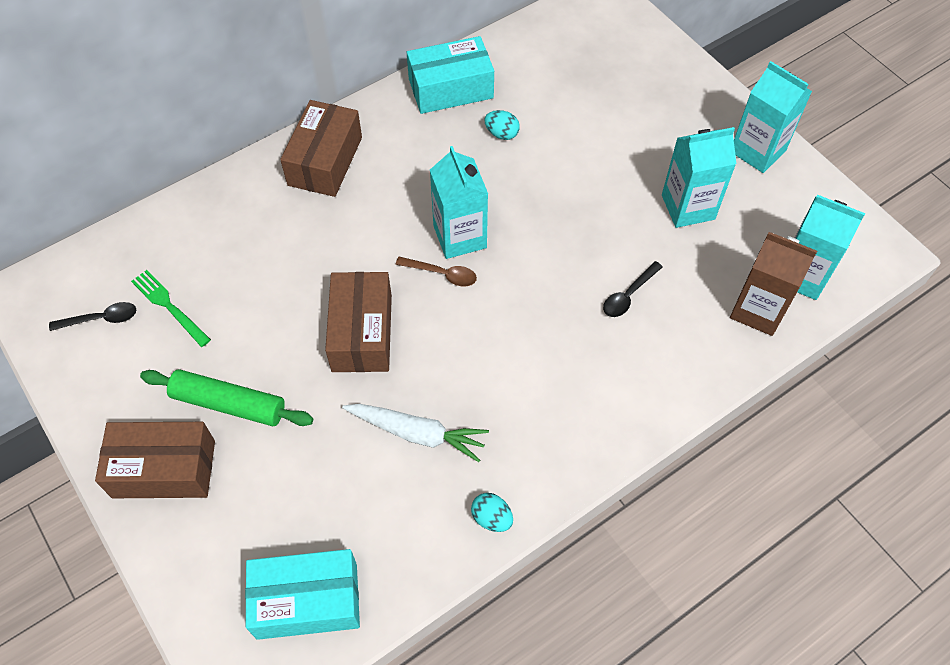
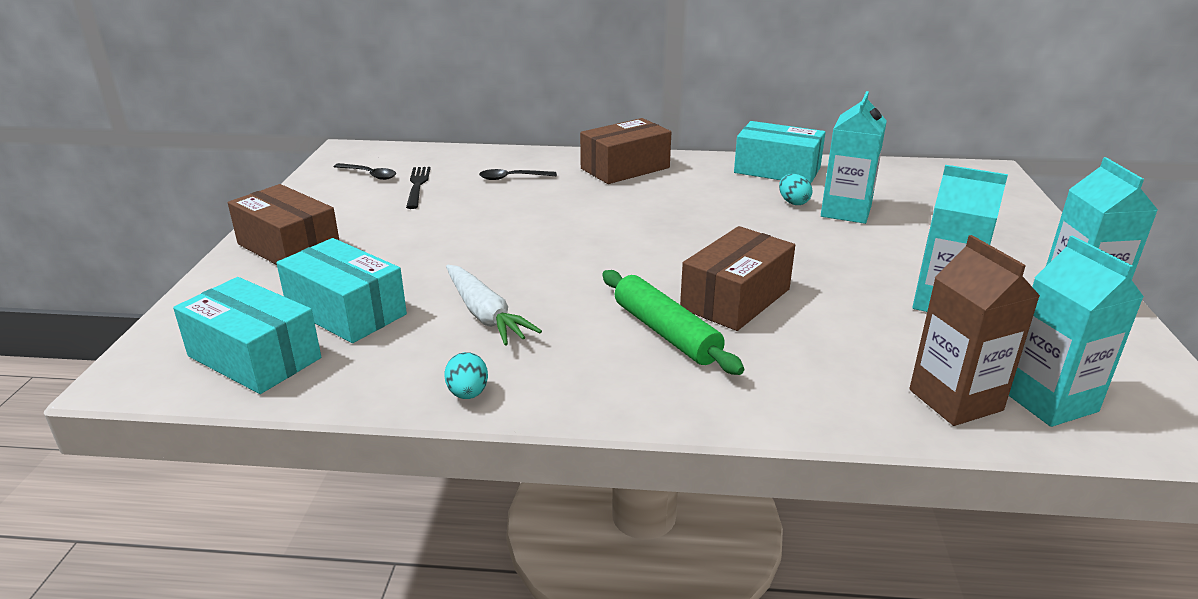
camera: 40 degrees right, 30 degrees down
(168, 305) = (417, 185): green fork -> black fork
(229, 404) = (379, 239): green rolling pin -> green rolling pin (666, 333)
(312, 505) = (346, 311): none -> turquoise box
(362, 333) = (526, 248): brown box -> brown box (735, 299)
(442, 274) = (636, 247): brown spoon -> none
(460, 236) = (680, 235): turquoise carton -> turquoise carton (846, 211)
(628, 295) = (803, 327): black spoon -> black spoon (512, 178)

